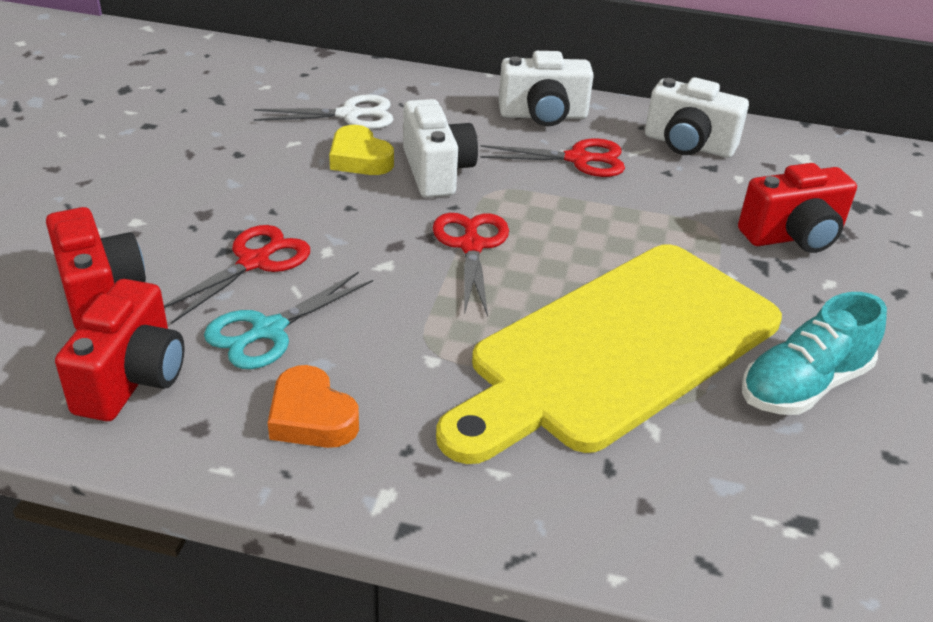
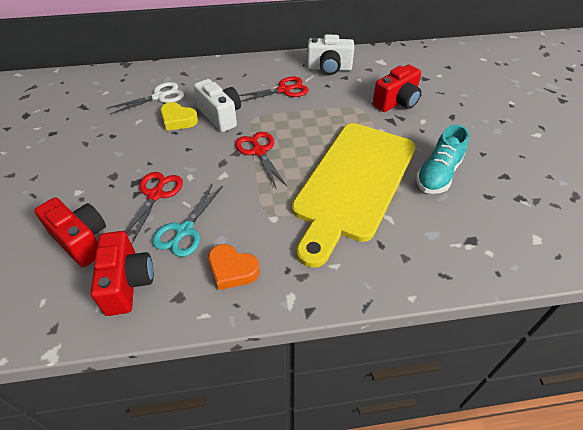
camera: 20 degrees left, 10 degrees up
(543, 116) = (255, 71): white camera -> none

